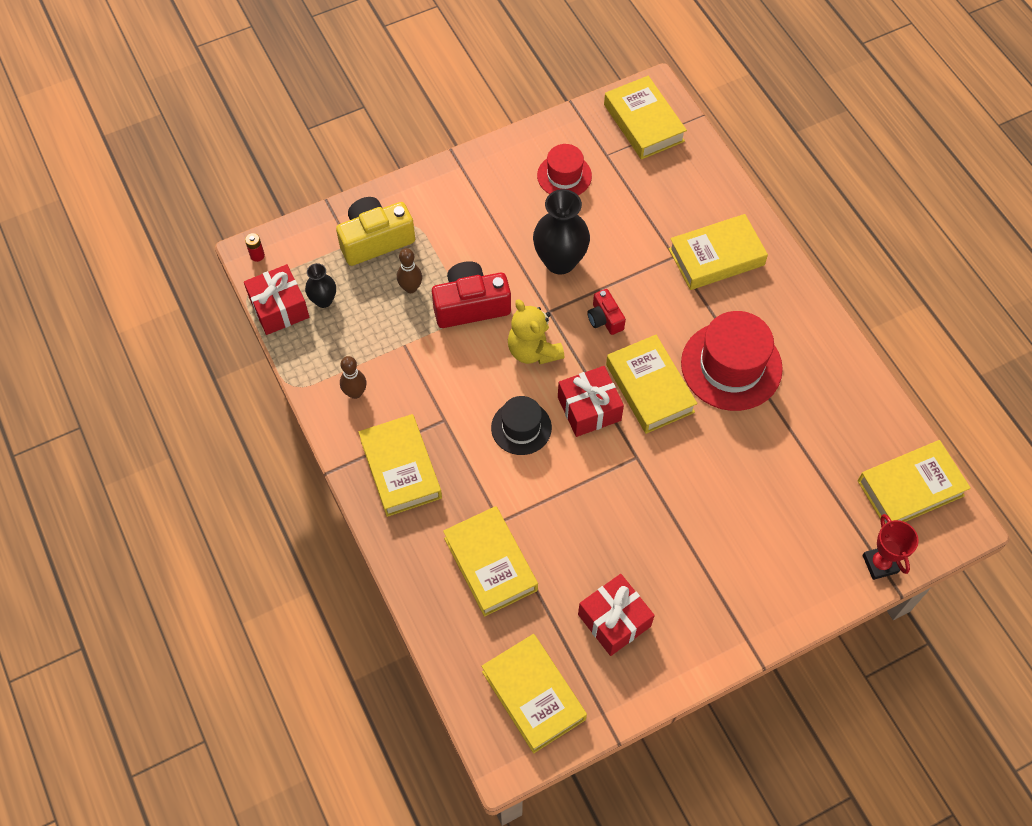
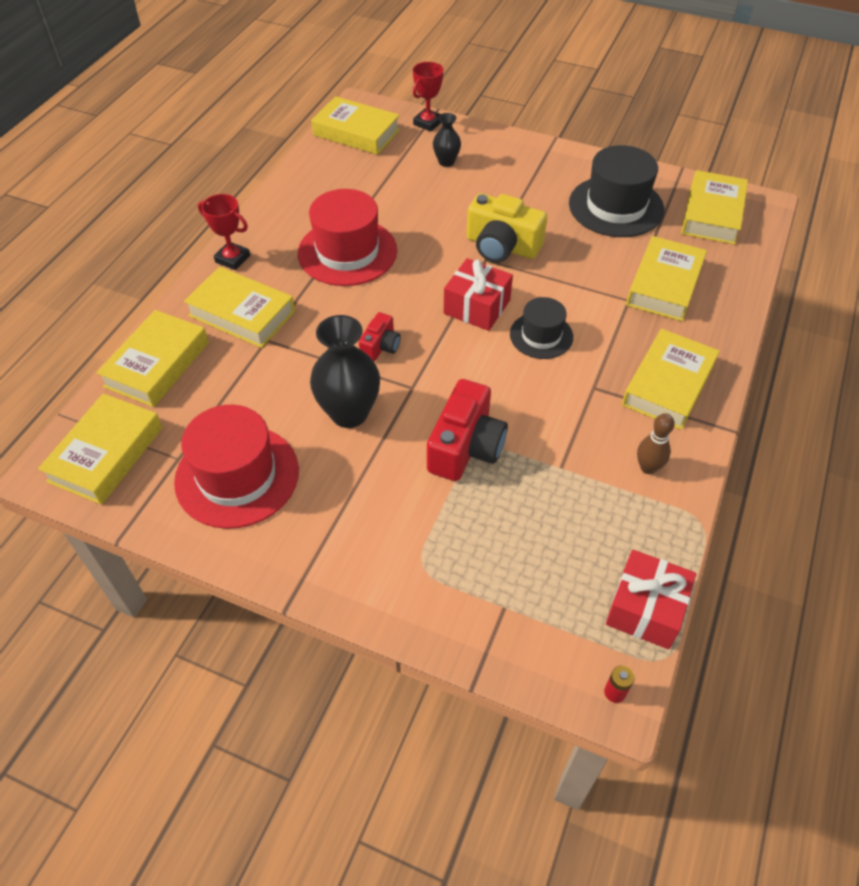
camera: 130 degrees left, 10 degrees down
(323, 300) = (592, 574): black vase -> black vase (446, 162)
(375, 240) = (475, 586): yellow camera -> yellow camera (502, 246)
(410, 288) = (498, 508): brown bowling pin -> none
(470, 305) = (466, 447): red camera -> red camera turned 105 degrees counterclockwise
(533, 350) = (463, 372): yellow teddy bear -> none
(564, 176) = (237, 476): red hat -> red hat, size x1.71
(614, 620) = (616, 206): red gift -> black hat
(650, 388) = (418, 284): yellow book -> yellow book (157, 364)
(788, 285) = (232, 259): none -> red trophy

